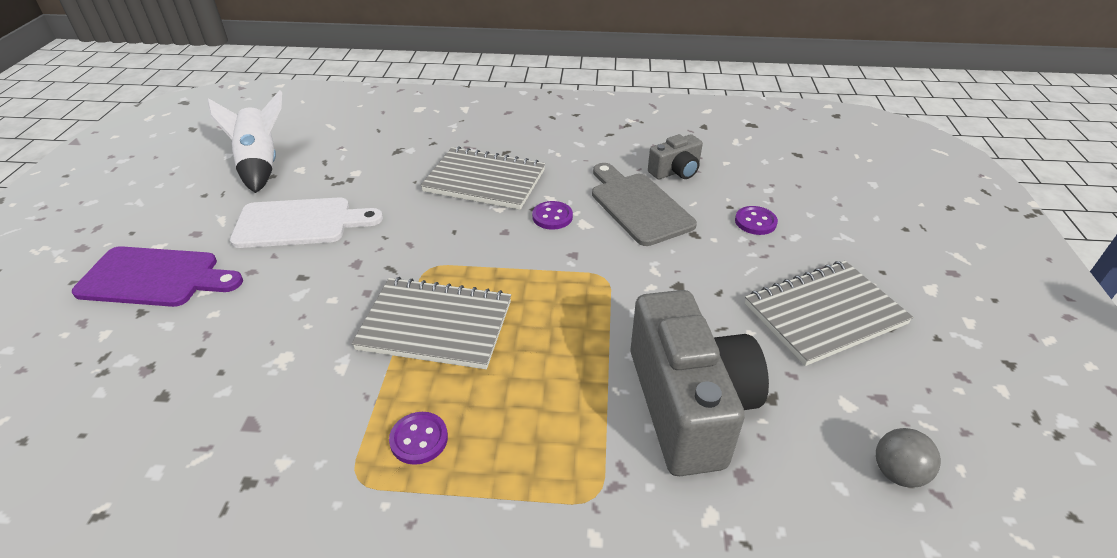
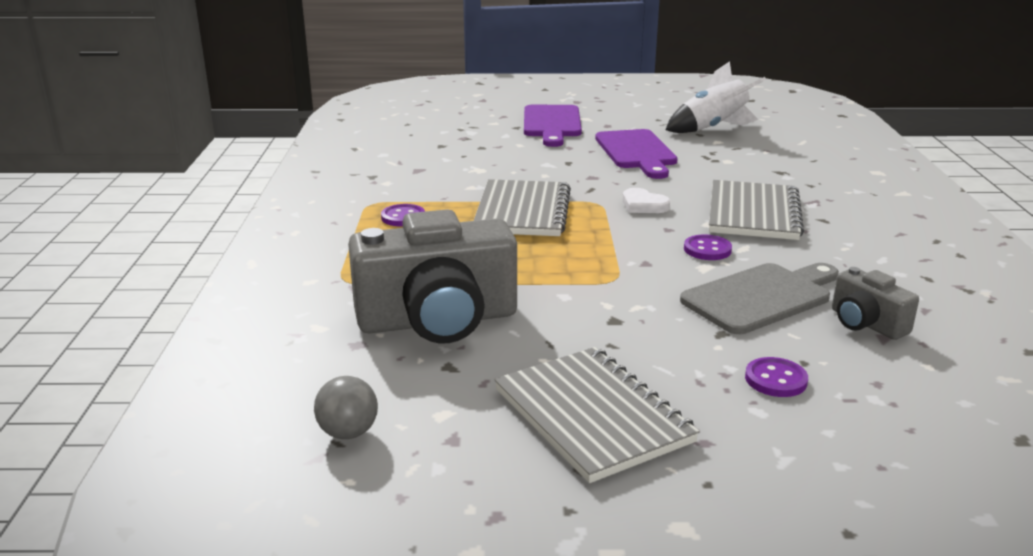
camera: 85 degrees right, 15 degrees down
(299, 223) = (636, 152): white cutting board -> purple cutting board
(446, 238) = (643, 205): none -> white heart

